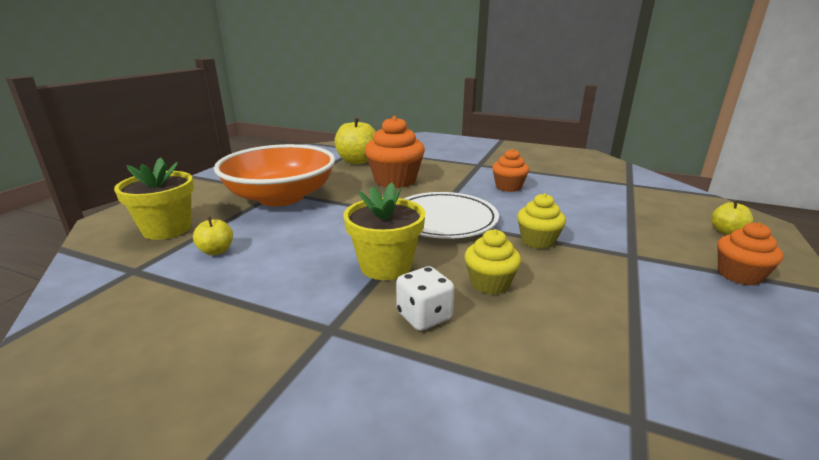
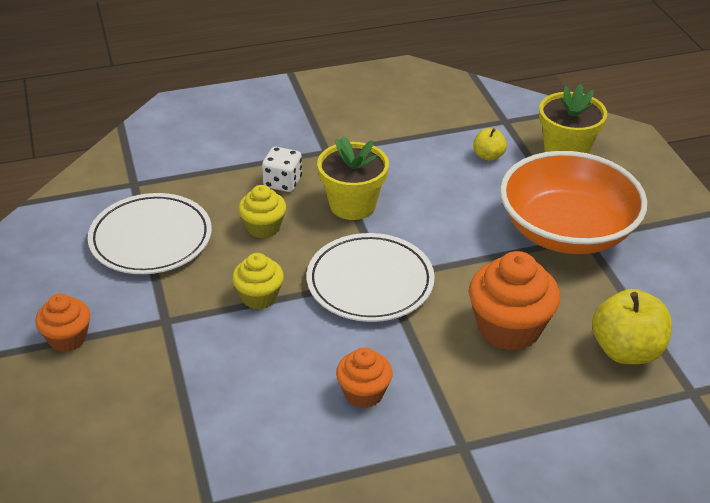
camera: 140 degrees right, 15 degrees up
(629, 325) = (151, 239): none -> white plate
(727, 232) = (71, 420): yellow apple -> none

